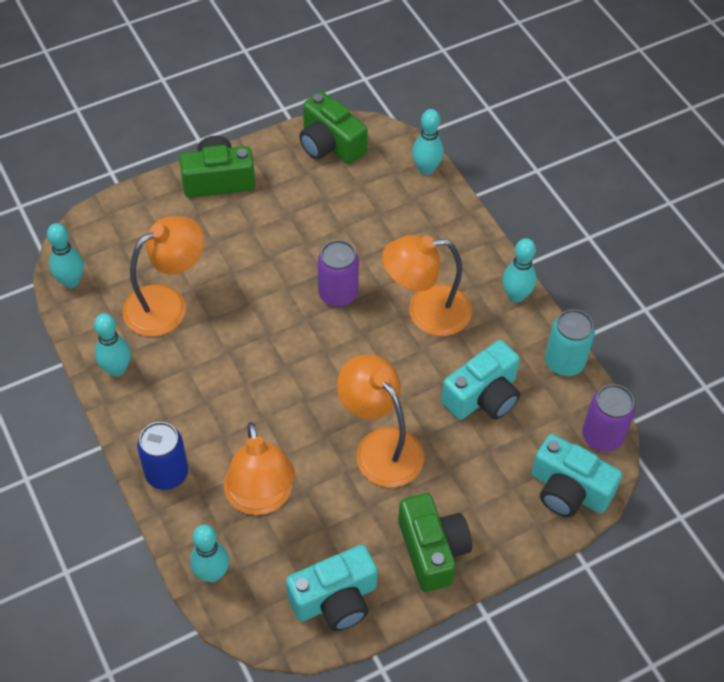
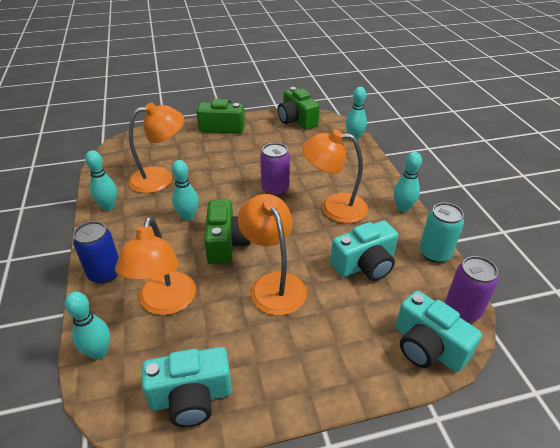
camera: 15 degrees right, 15 degrees down
(71, 281) = (108, 159): turquoise bowling pin -> turquoise bowling pin (188, 216)
(432, 550) = (292, 372): green camera -> green camera (226, 243)

